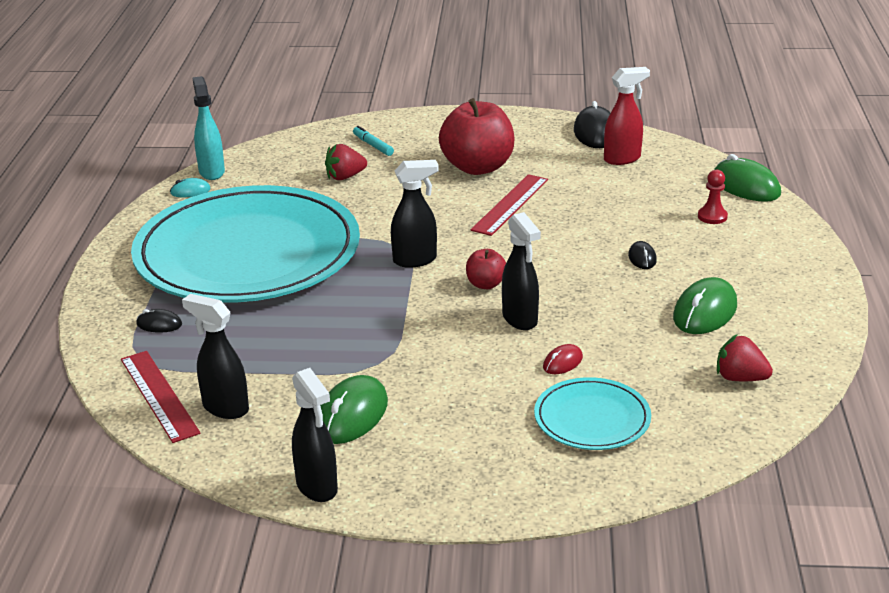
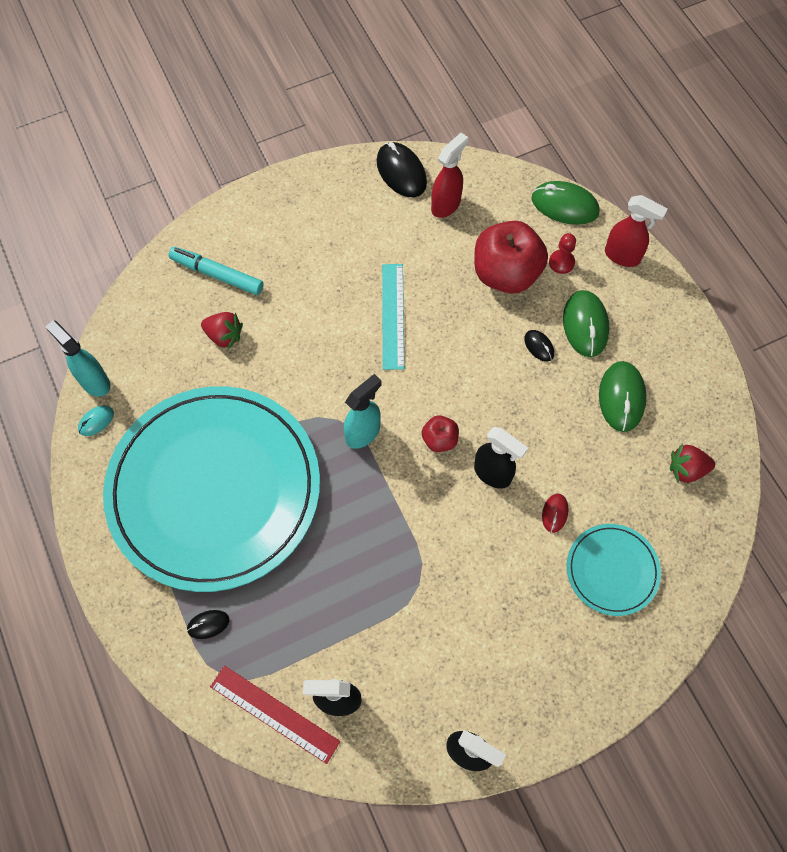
camera: 30 degrees left, 35 degrees up
(345, 177) = (224, 336): red strawberry -> red strawberry turned 105 degrees counterclockwise
(352, 415) = (440, 658): green mouse -> green mouse (585, 325)
(373, 145) = (217, 274): turquoise marker -> turquoise marker, size x1.63
(415, 260) = (363, 433): black spray bottle -> turquoise spray bottle
(477, 167) = (332, 270): red apple -> red apple (506, 274)
(510, 204) = (392, 316): red ruler -> turquoise ruler
(783, 229) = (622, 256): none -> red spray bottle

